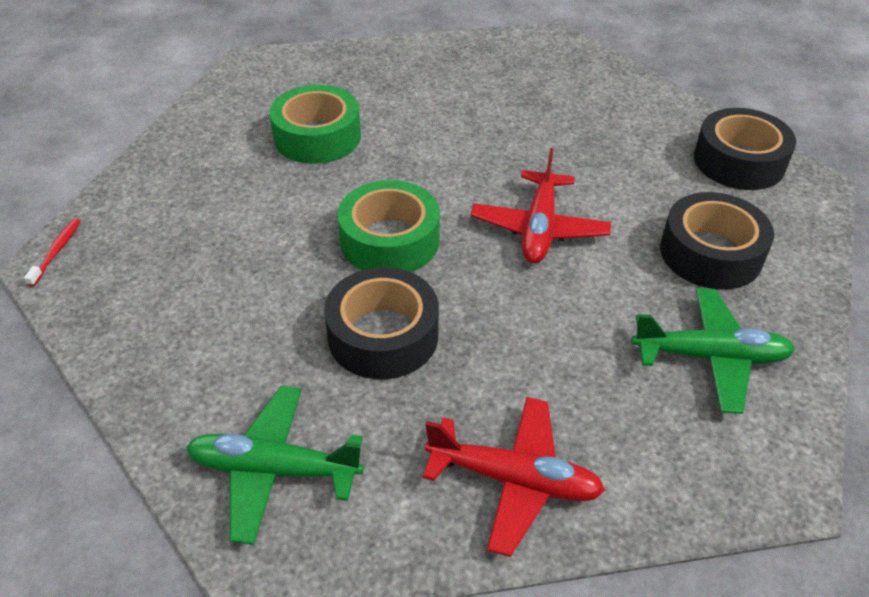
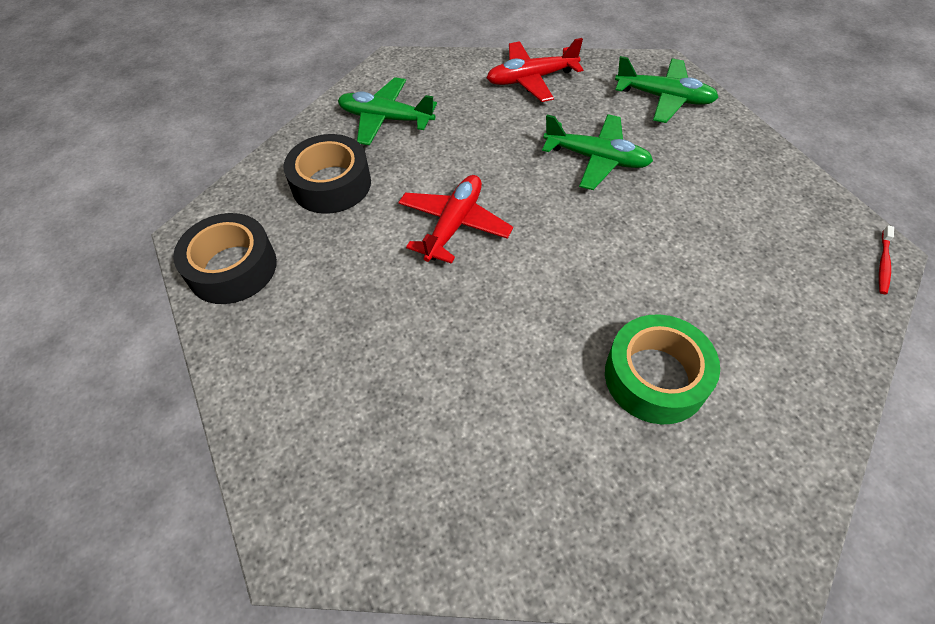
camera: 165 degrees left, 10 degrees up
(383, 335) = (596, 159): black tape -> green plane
(389, 240) = (584, 232): green tape -> none
(514, 480) = (531, 79): red plane -> red plane turned 45 degrees counterclockwise

